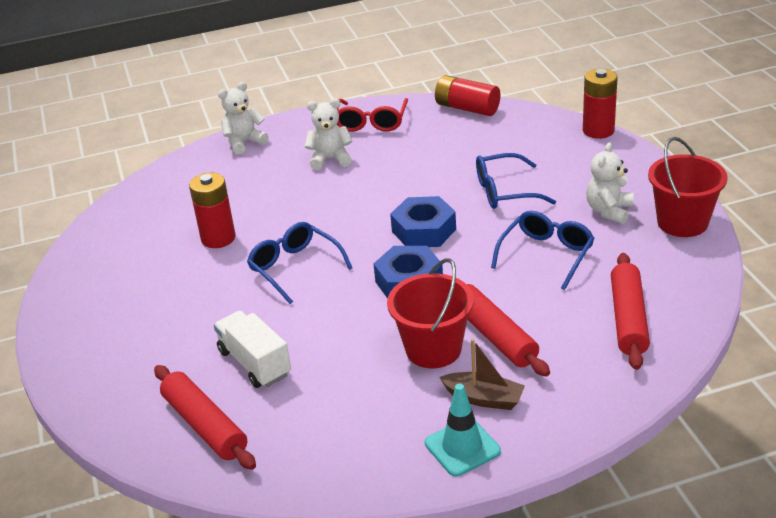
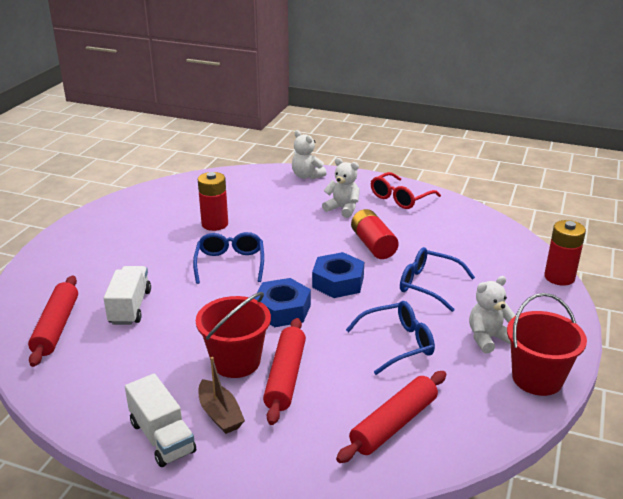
camera: 35 degrees right, 5 degrees down
(244, 142) = (307, 176): white teddy bear -> white teddy bear turned 135 degrees counterclockwise
(462, 447) = (162, 437): turquoise traffic cone -> white truck
(467, 108) = (478, 217): red battery -> red battery (373, 245)

